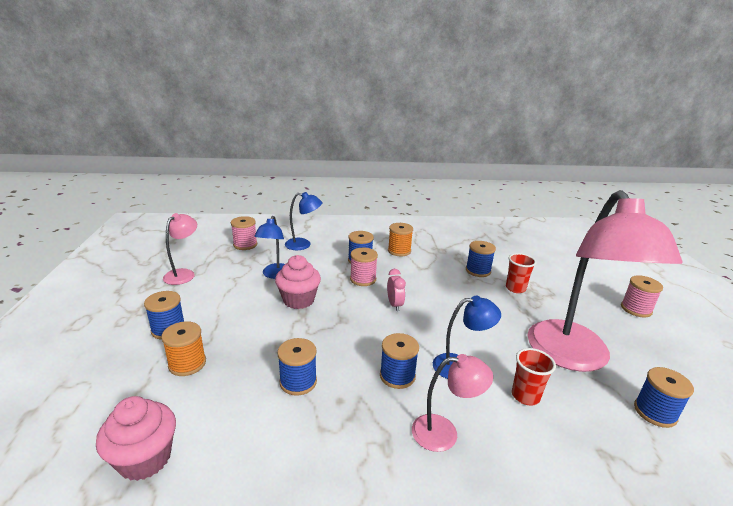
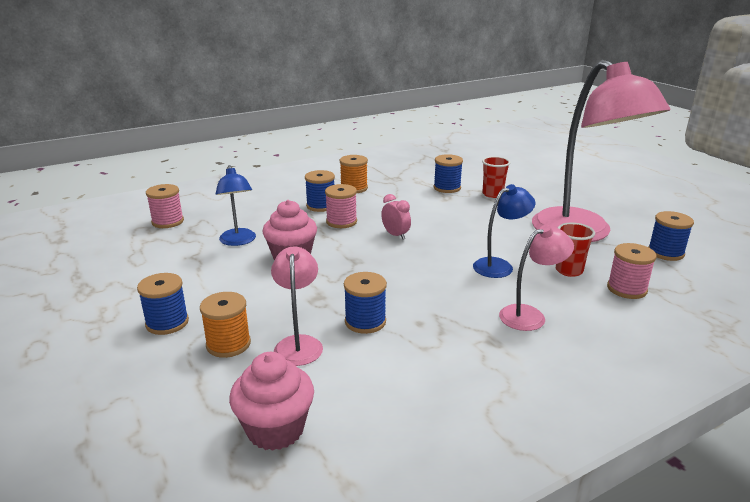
camera: 25 degrees left, 0 degrees up
(184, 274) = (120, 268): pink lamp -> pink lamp (299, 344)
(303, 245) = (241, 206): blue lamp -> none
(397, 376) = (453, 289): blue spool -> none
(636, 309) = (600, 186): pink spool -> pink spool (626, 289)

